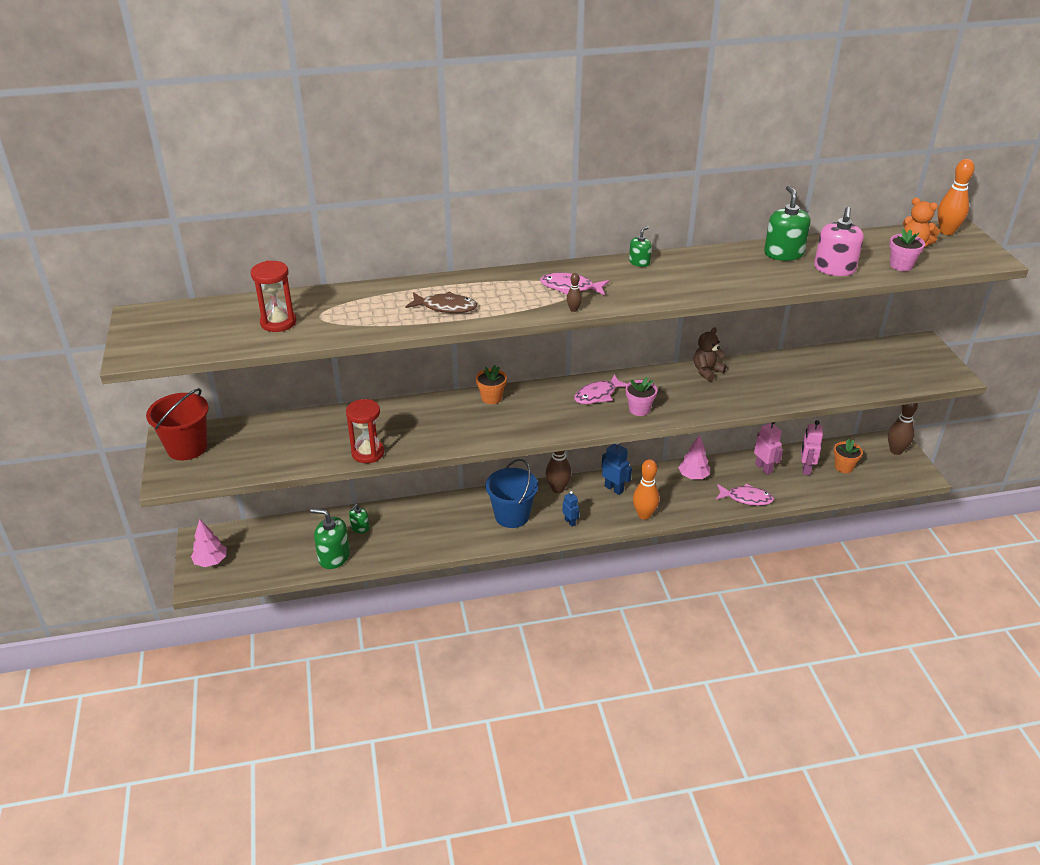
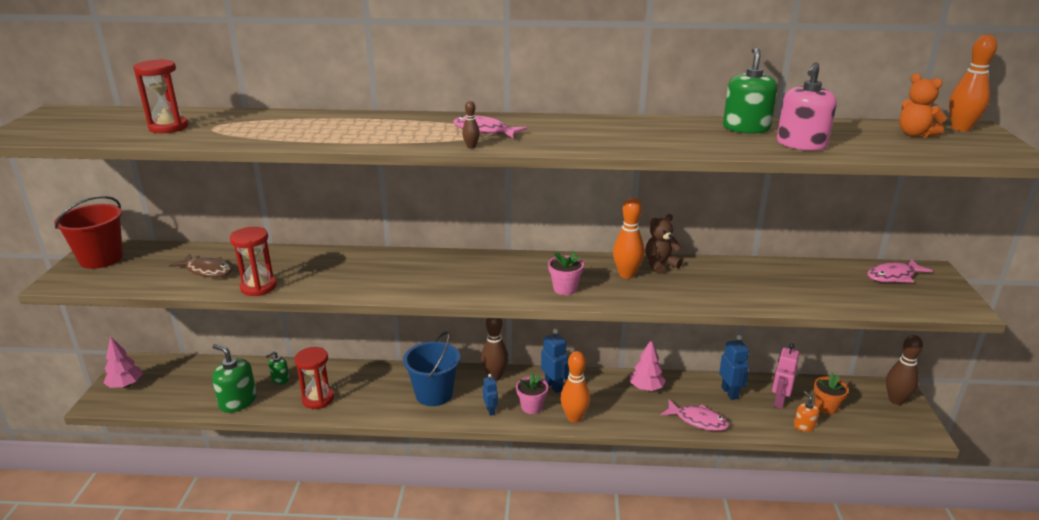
camera: 15 degrees right, 10 degrees down
(408, 540) = (318, 399): none -> red hourglass
(446, 307) = (340, 133): brown fish -> brown fish (207, 271)
(491, 398) = (416, 258): orange flower pot -> none
(597, 395) = (527, 270): pink fish -> pink fish (893, 276)
(639, 262) = (575, 120): green soap dispenser -> none
(683, 386) = (626, 274): none -> orange bowling pin
(764, 468) = (730, 393): pink robot -> blue robot
(831, 487) = (804, 426): none -> orange soap dispenser
(901, 265) = (888, 149): pink flower pot -> pink flower pot (531, 407)

